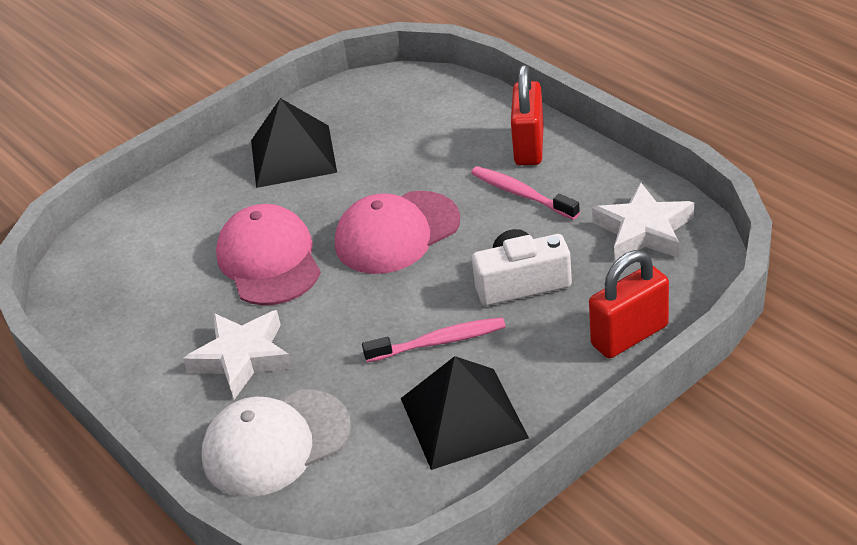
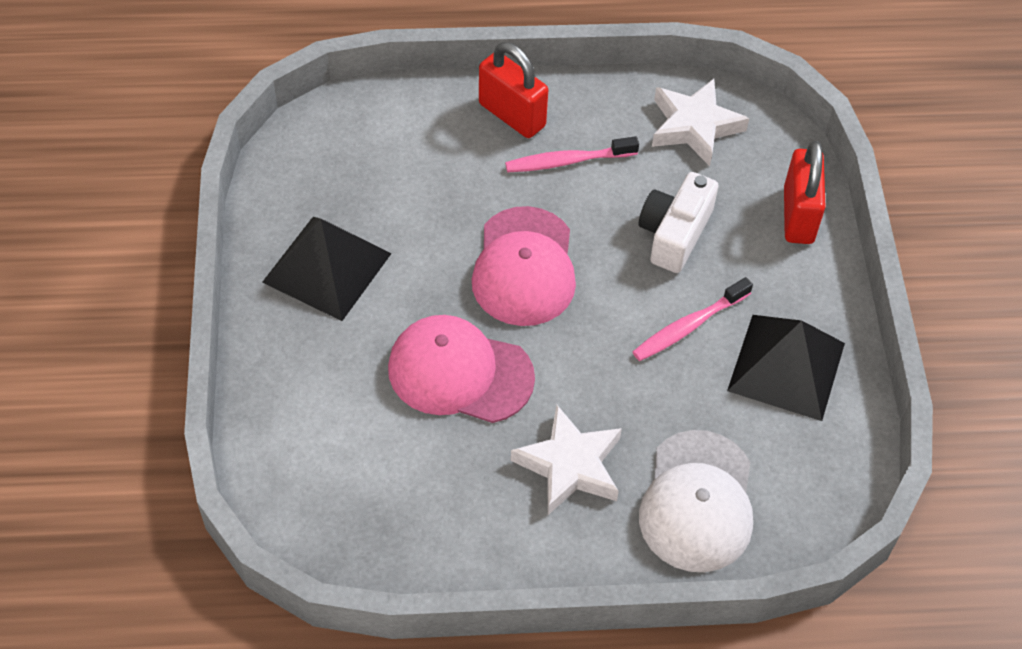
camera: 60 degrees left, 15 degrees up
(439, 342) = (688, 326): pink toothbrush -> pink toothbrush turned 150 degrees counterclockwise

